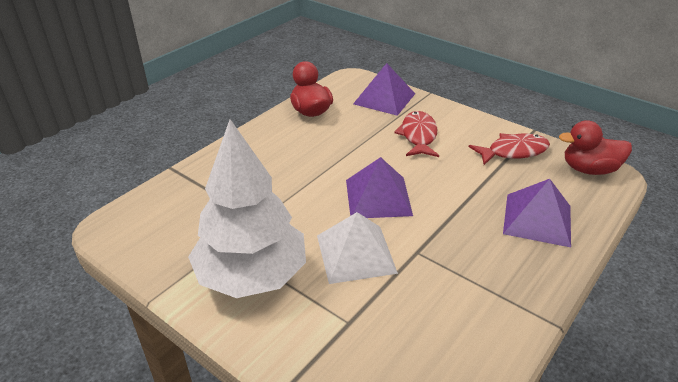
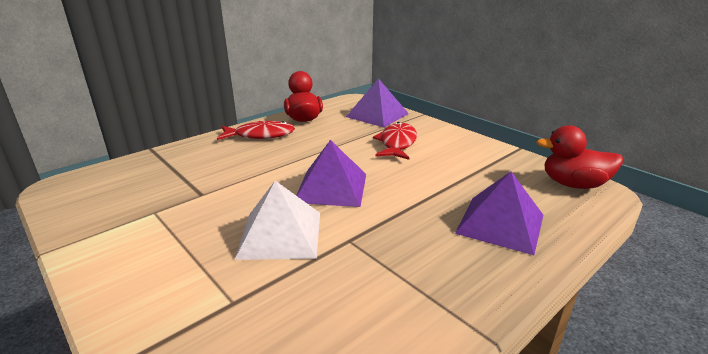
camera: 10 degrees right, 10 degrees down
(252, 275) = (159, 242): white tree -> none
(513, 152) = (492, 163): red fish -> red fish (260, 135)

